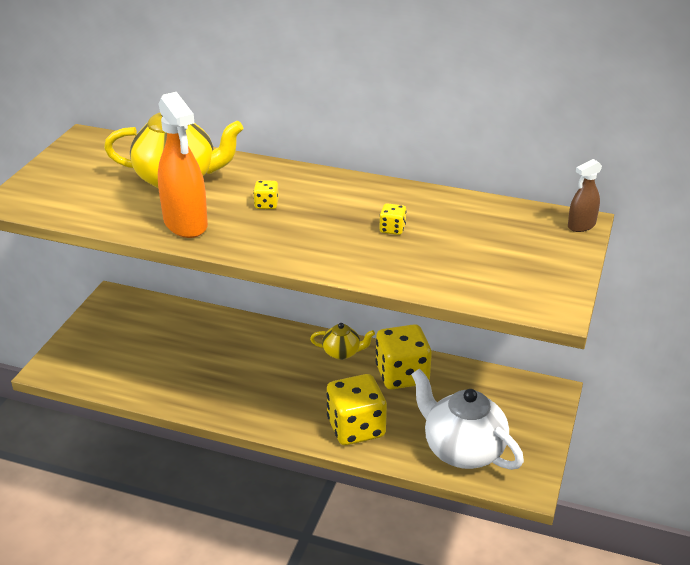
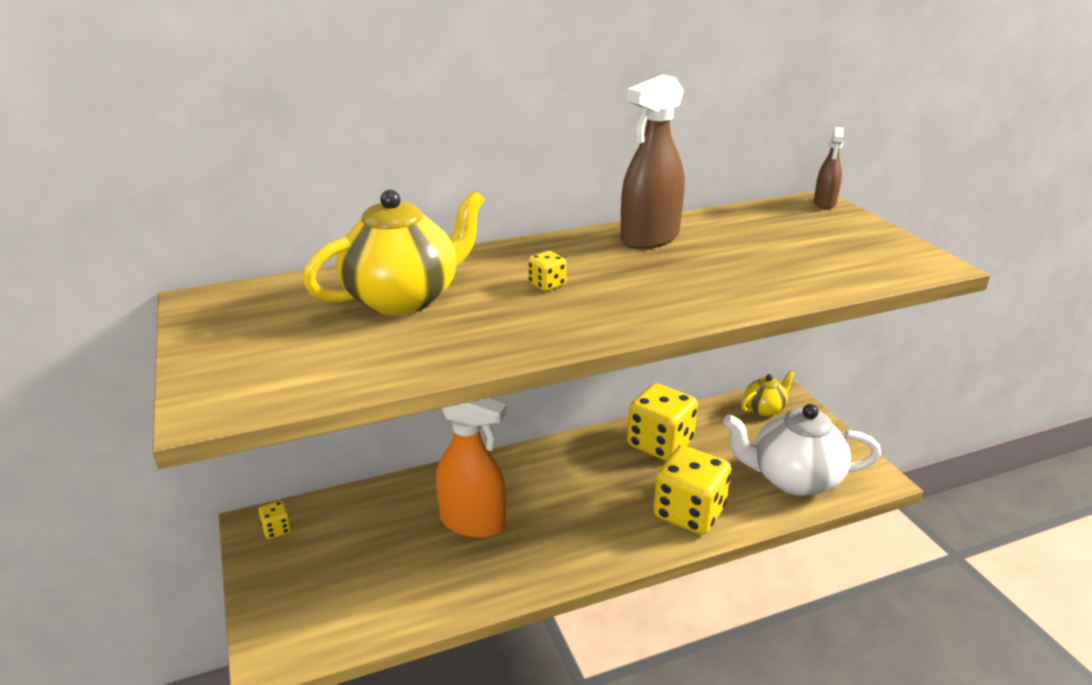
camera: 40 degrees left, 5 degrees down
(185, 224) = (495, 335): orange spray bottle -> orange spray bottle (473, 522)
(342, 353) = (583, 452): yellow teapot -> yellow teapot (764, 409)
(388, 199) = (649, 238): none -> brown spray bottle
(392, 229) = (700, 259): yellow dice -> yellow dice (277, 529)

